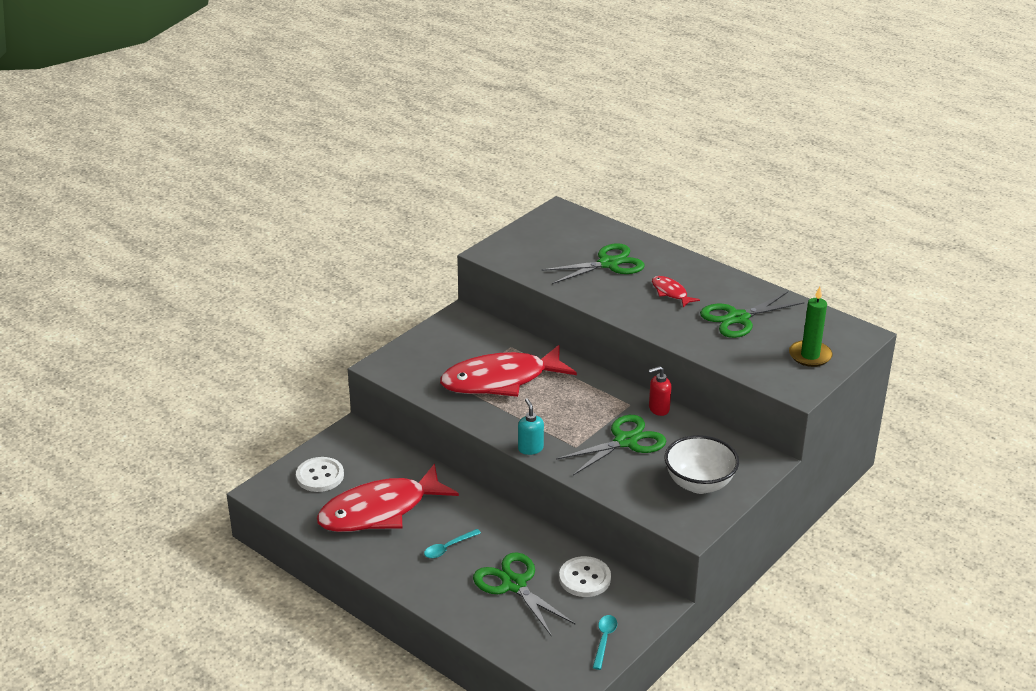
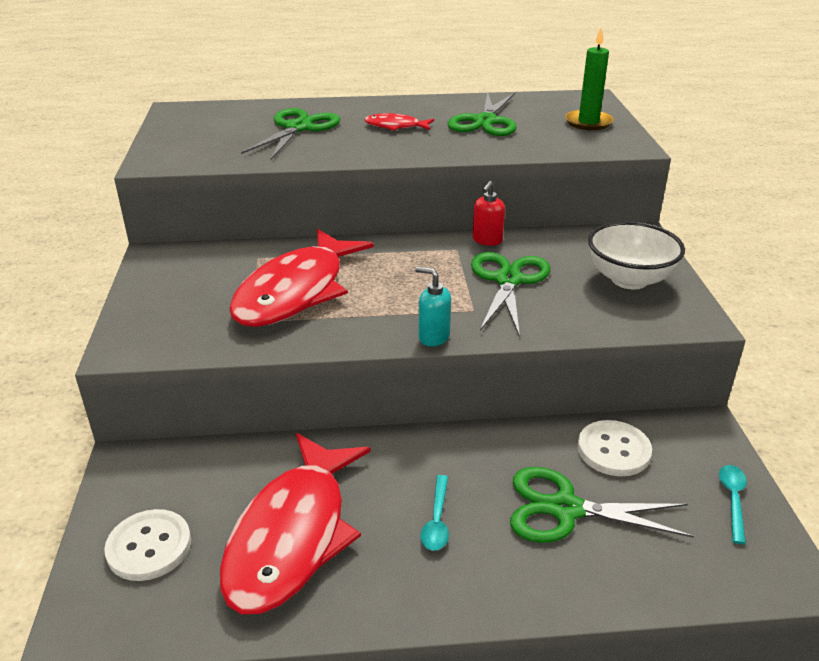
camera: 45 degrees left, 0 degrees up
(604, 640) = (733, 500): turquoise spoon -> turquoise spoon turned 45 degrees clockwise

